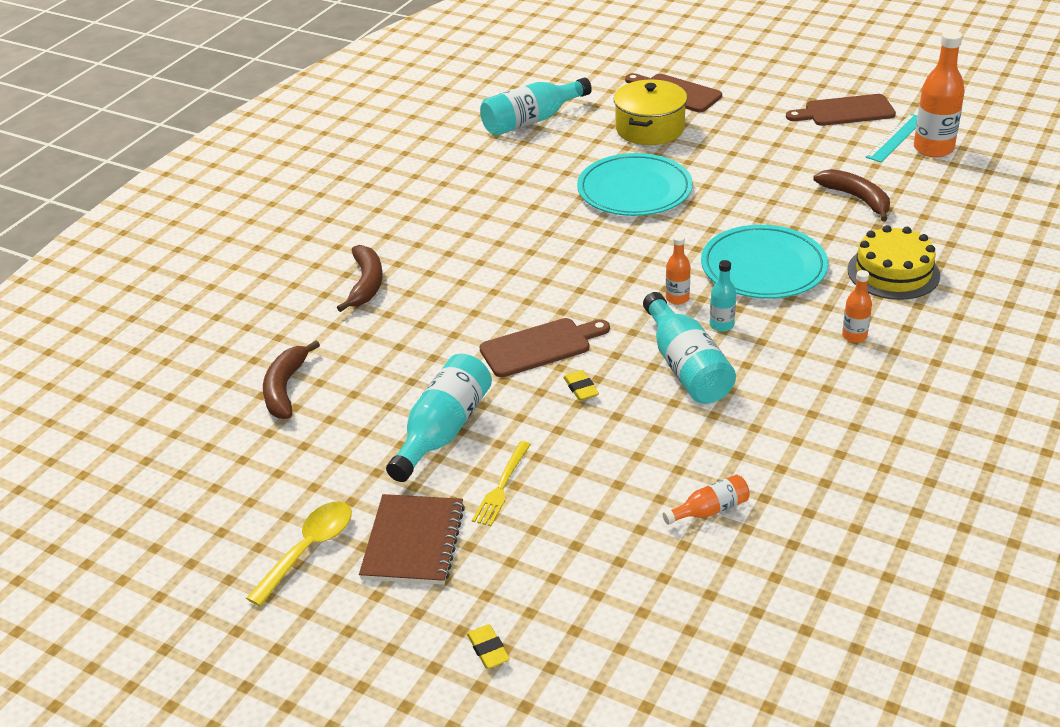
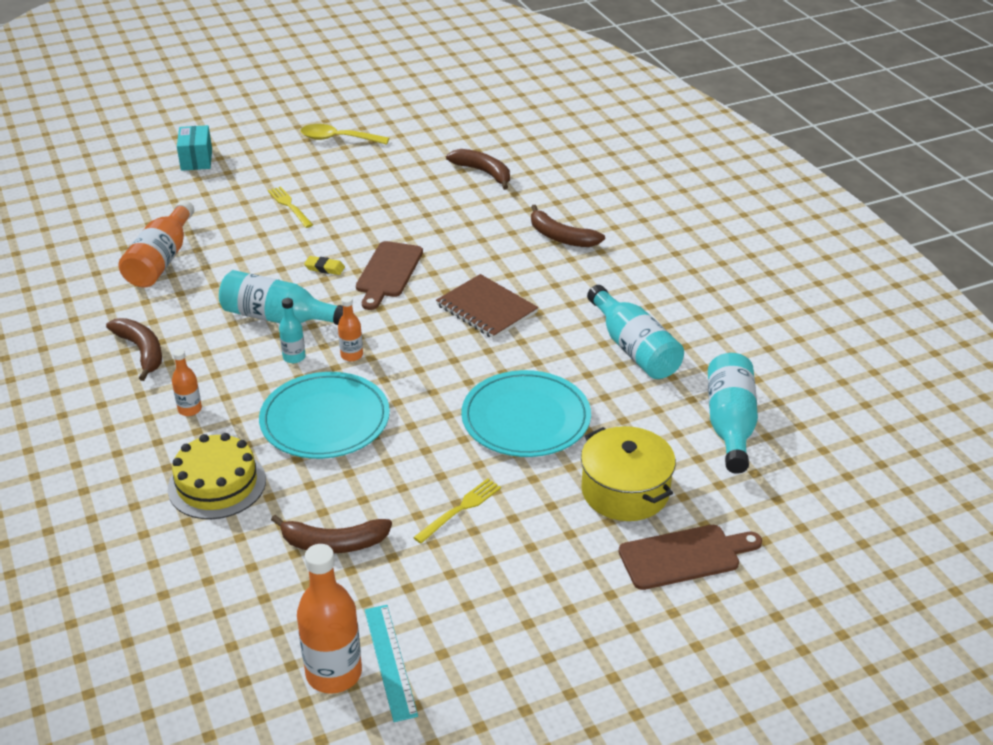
camera: 125 degrees right, 0 degrees up
(309, 549) = (338, 139): yellow spoon -> yellow spoon turned 120 degrees clockwise
(413, 542) = (295, 166): brown notebook -> brown notebook (486, 309)
(443, 431) = (364, 206): turquoise bottle -> turquoise bottle (634, 348)
(488, 649) = (196, 160): yellow eraser -> turquoise box
(710, 510) = (161, 260): orange bottle -> orange bottle, size x1.92
(755, 172) = (460, 509): none -> yellow fork
(839, 414) = (142, 351): none -> brown banana
(845, 111) = (489, 664): brown cutting board -> none

